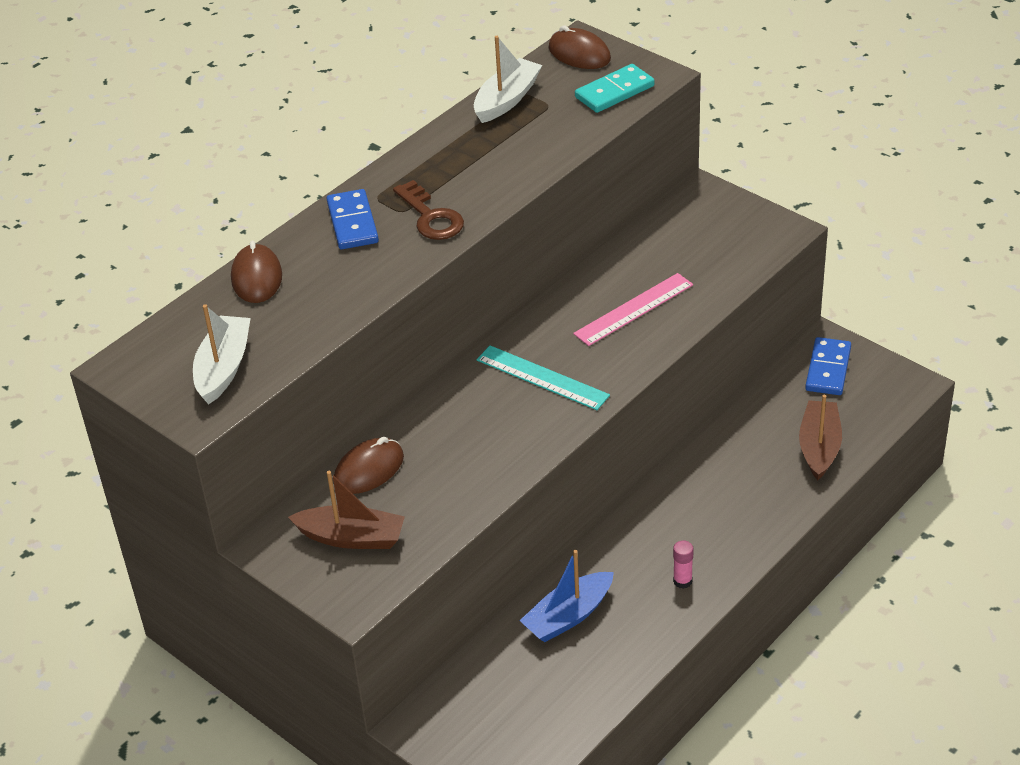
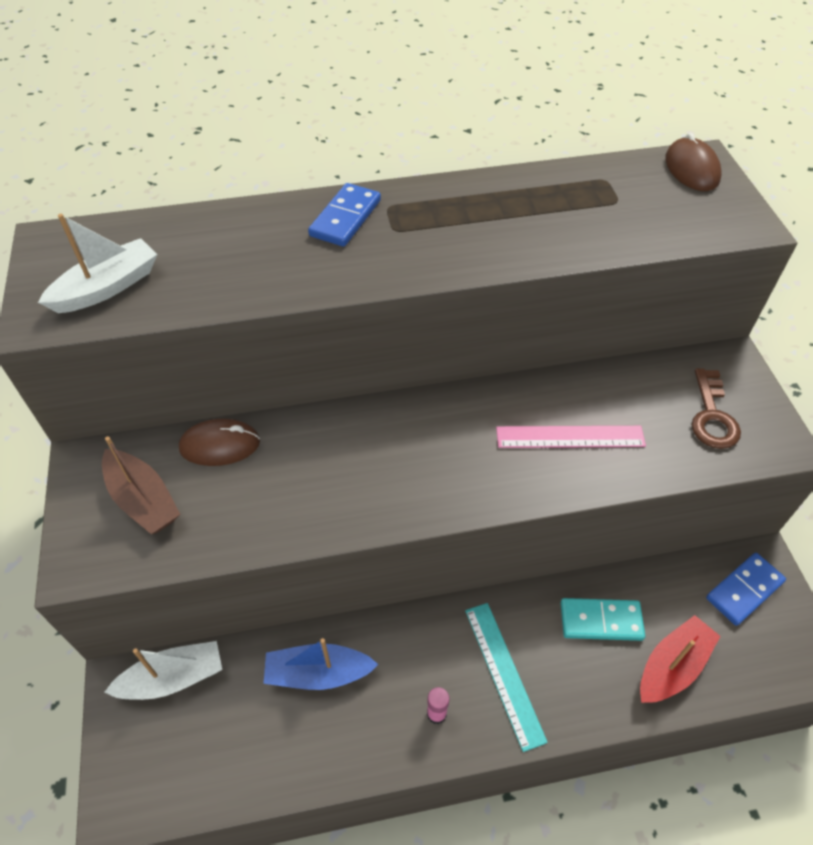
camera: 35 degrees right, 10 degrees up
(257, 277) = (223, 223): brown mouse -> none
(431, 217) = (411, 248): brown key -> brown key (712, 416)
(507, 100) = (585, 178): white boat -> white boat (173, 678)
(542, 378) = (431, 452): turquoise ruler -> turquoise ruler (503, 673)
(614, 92) = (692, 219): turquoise domino -> turquoise domino (601, 621)
(819, 447) = (672, 666): brown boat -> red boat

